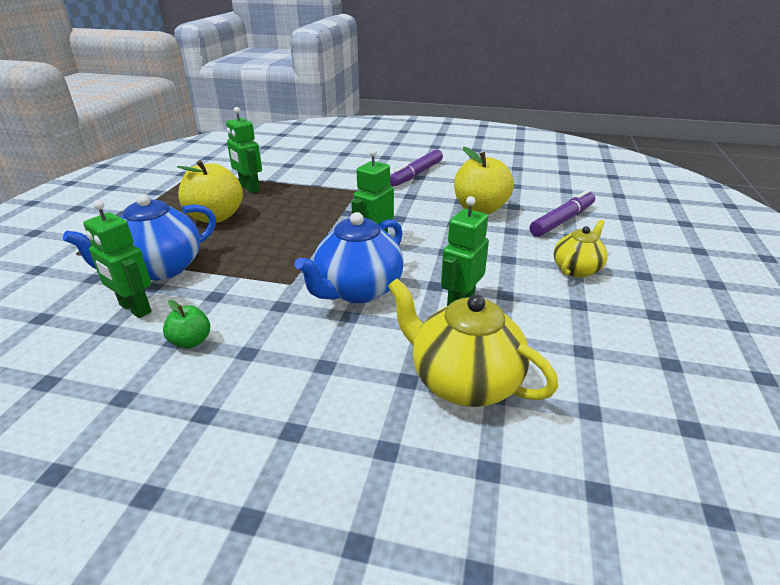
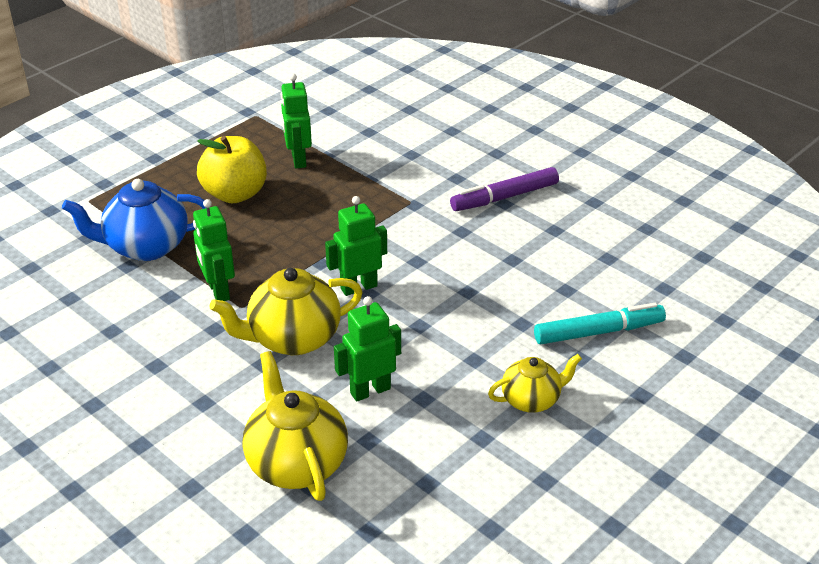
camera: 30 degrees right, 5 degrees up
(135, 309) = (101, 285): green robot -> green robot (218, 291)
(191, 341) = (122, 337): green apple -> none
(357, 290) = (292, 338): blue teapot -> yellow teapot
(480, 209) = (521, 280): yellow apple -> none
(562, 220) = (598, 332): purple marker -> turquoise marker

